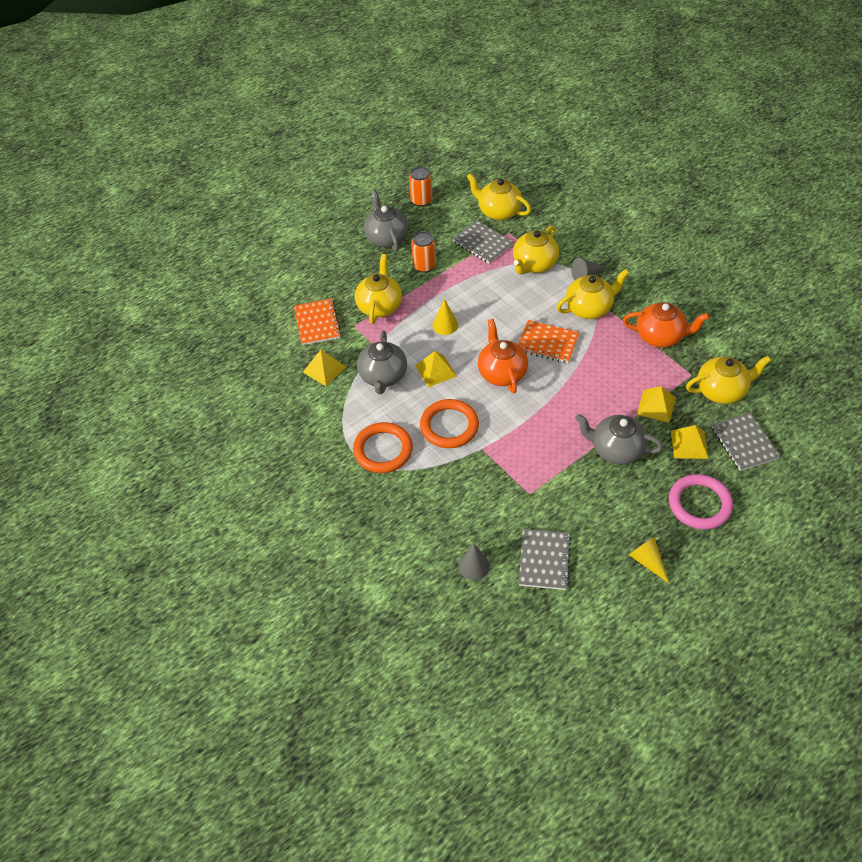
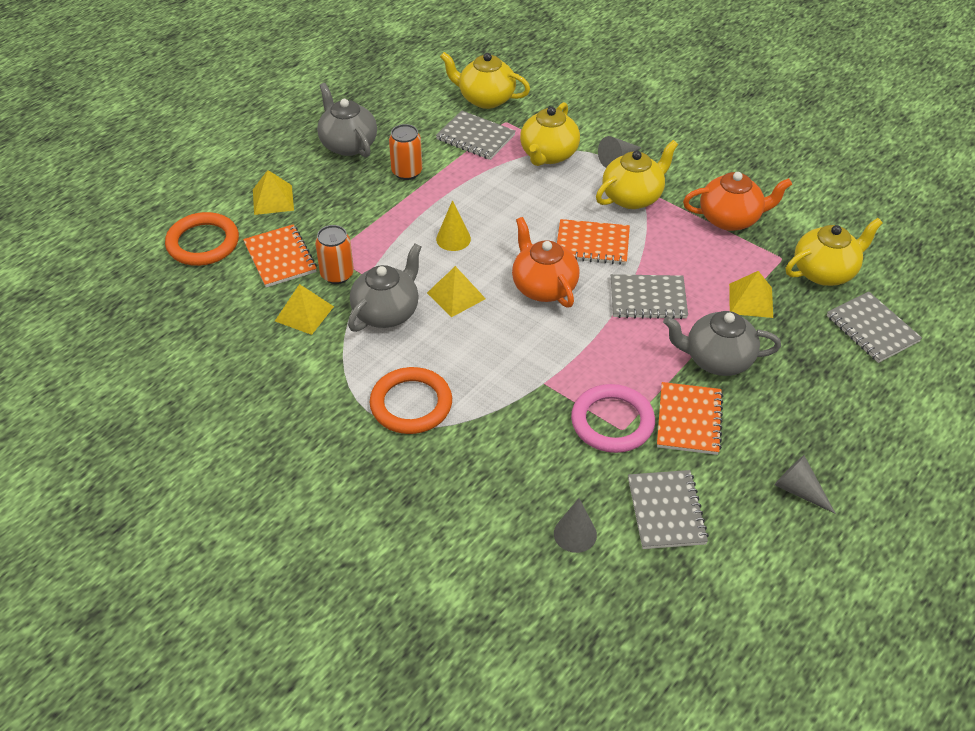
camera: 15 degrees left, 5 degrees down
(380, 306) = (360, 226): yellow teapot -> none
(383, 376) = (387, 312): grey teapot -> grey teapot turned 135 degrees counterclockwise
(421, 200) = (382, 96): orange can -> orange can (337, 274)
(449, 426) = (493, 361): orange ring -> orange ring (203, 243)
(577, 393) = (648, 299): none -> grey notebook
(581, 494) = (689, 420): none -> orange notebook
(647, 561) = (799, 490): yellow cone -> grey cone
(689, 444) = (806, 340): yellow pyramid -> yellow pyramid (273, 199)
(699, 504) = (842, 410): pink ring -> pink ring (612, 422)

